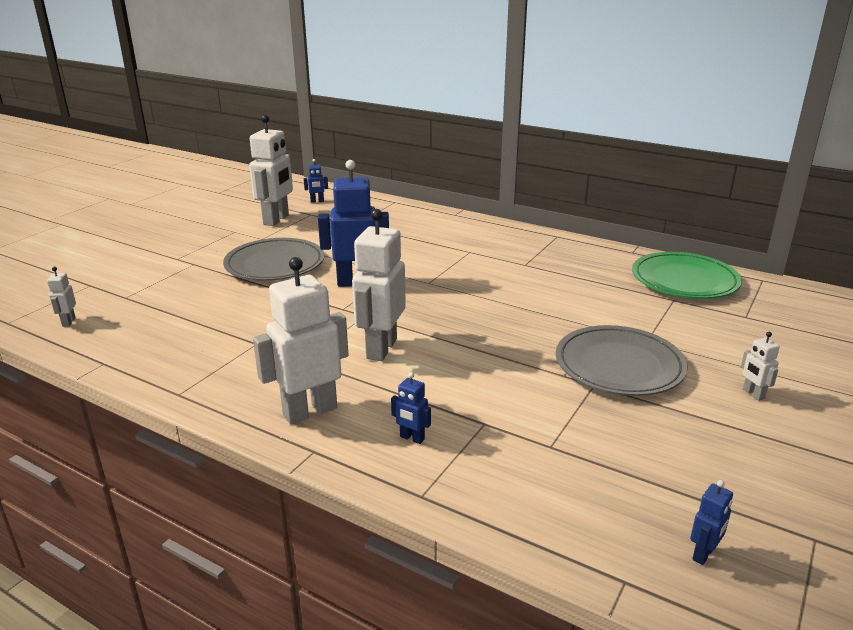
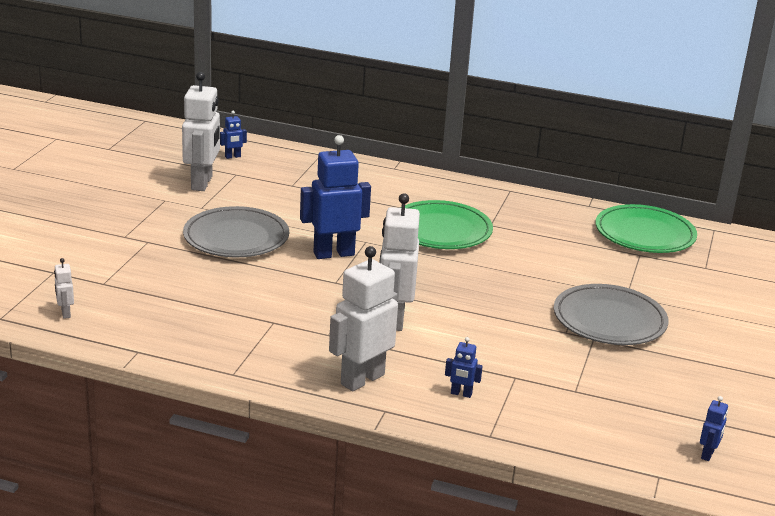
camera: 15 degrees left, 0 degrees up
(473, 267) = (441, 230): none -> green plate
(753, 394) = (723, 336): white robot -> none

